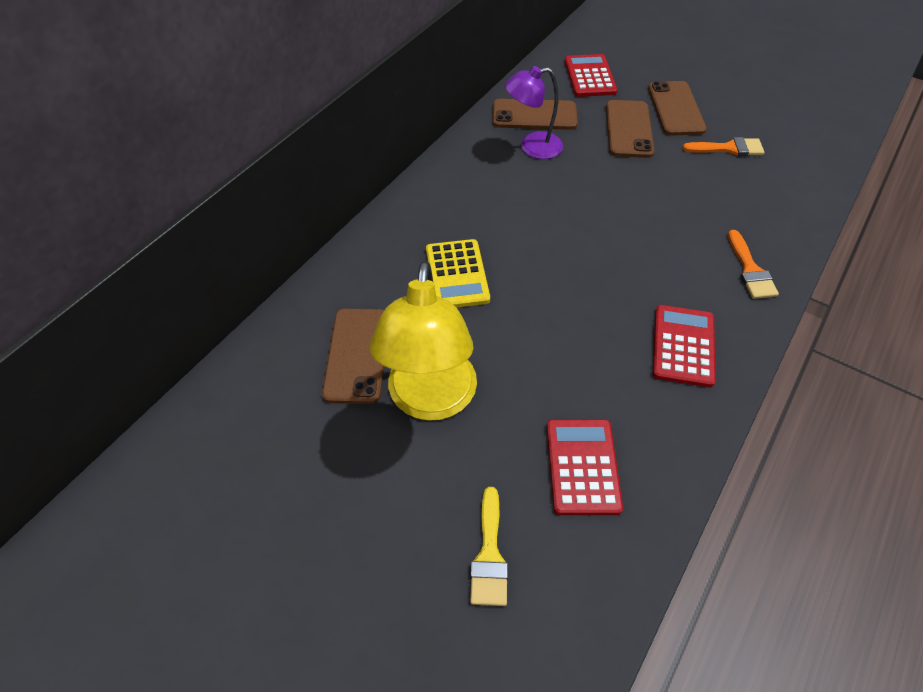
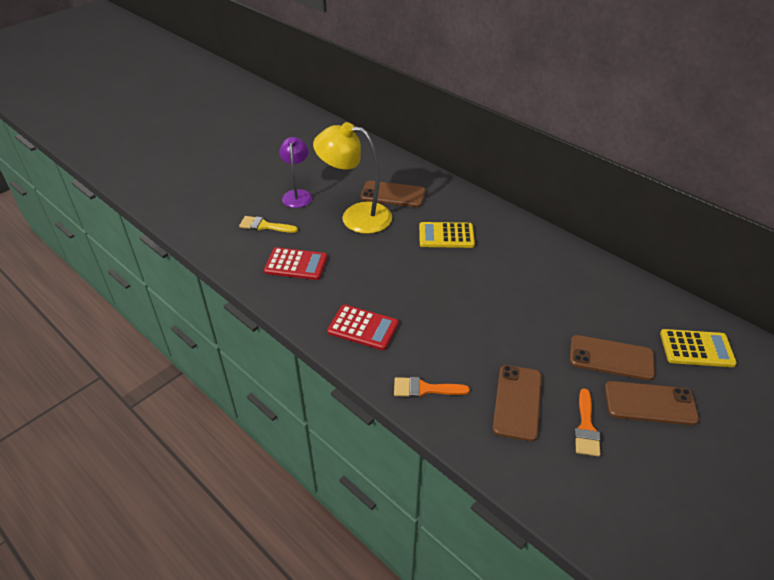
camera: 100 degrees right, 10 degrees down
(532, 147) = (580, 290): purple lamp -> purple lamp (297, 195)
(534, 115) = (625, 299): brown phone -> brown phone (517, 402)
(589, 76) = (696, 348): red calculator -> yellow calculator

